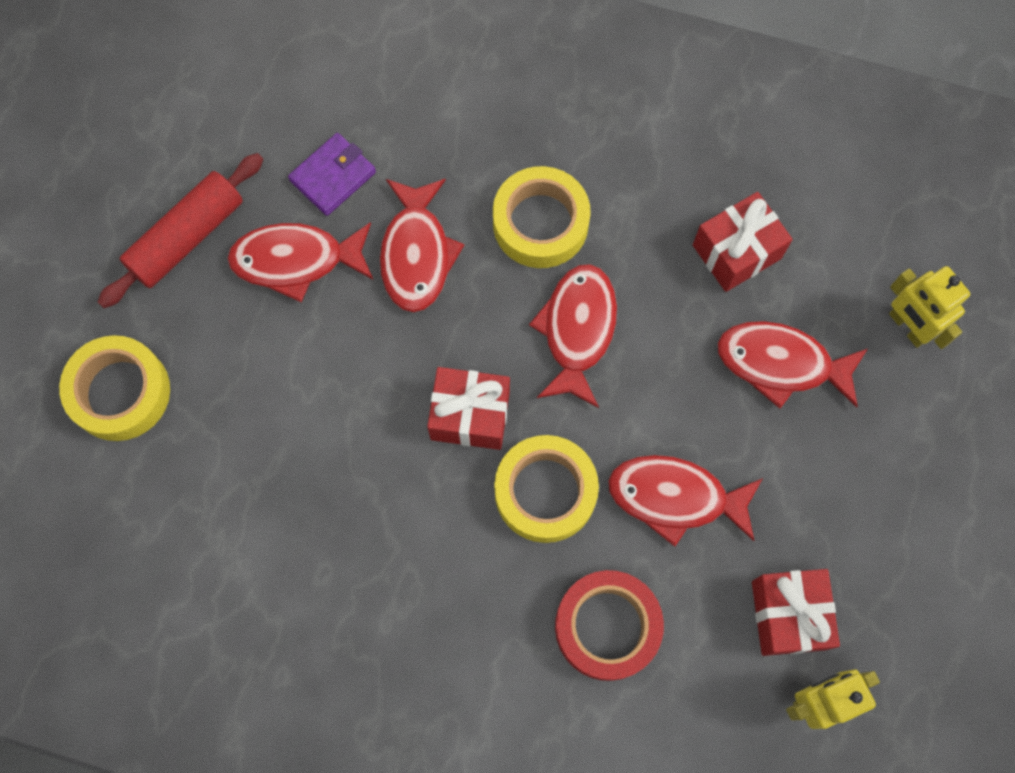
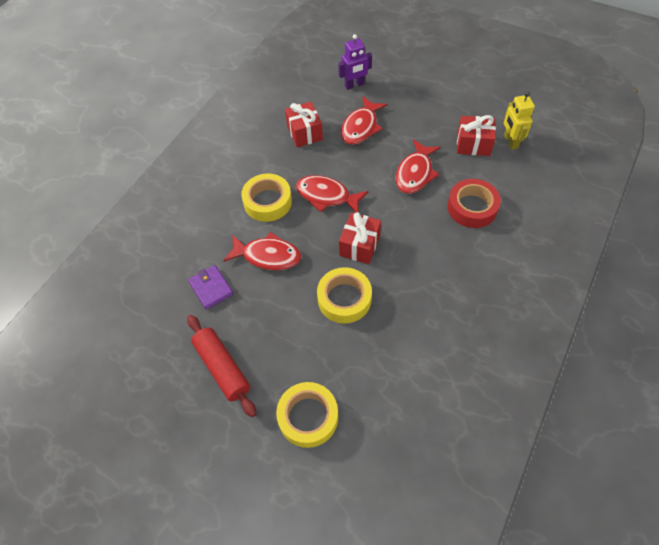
camera: 75 degrees left, 15 degrees down
(296, 260) = (254, 312): red fish -> none
(545, 492) = (404, 221): yellow tape -> yellow tape (344, 299)
(907, 327) = (354, 85): yellow robot -> purple robot

